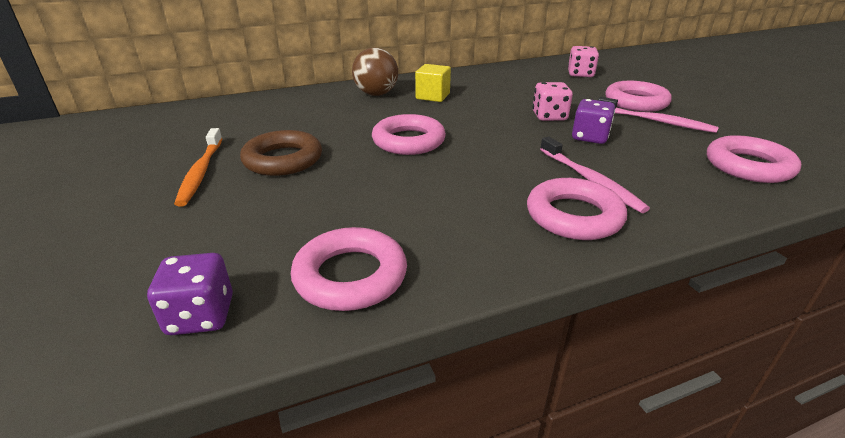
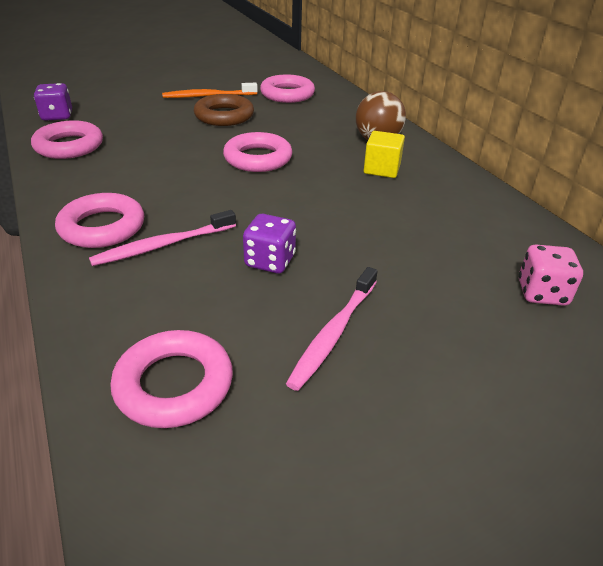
camera: 85 degrees right, 5 degrees up
(549, 116) = (334, 240): pink dice -> none
(636, 102) = (416, 330): pink ring -> pink ring (287, 94)

